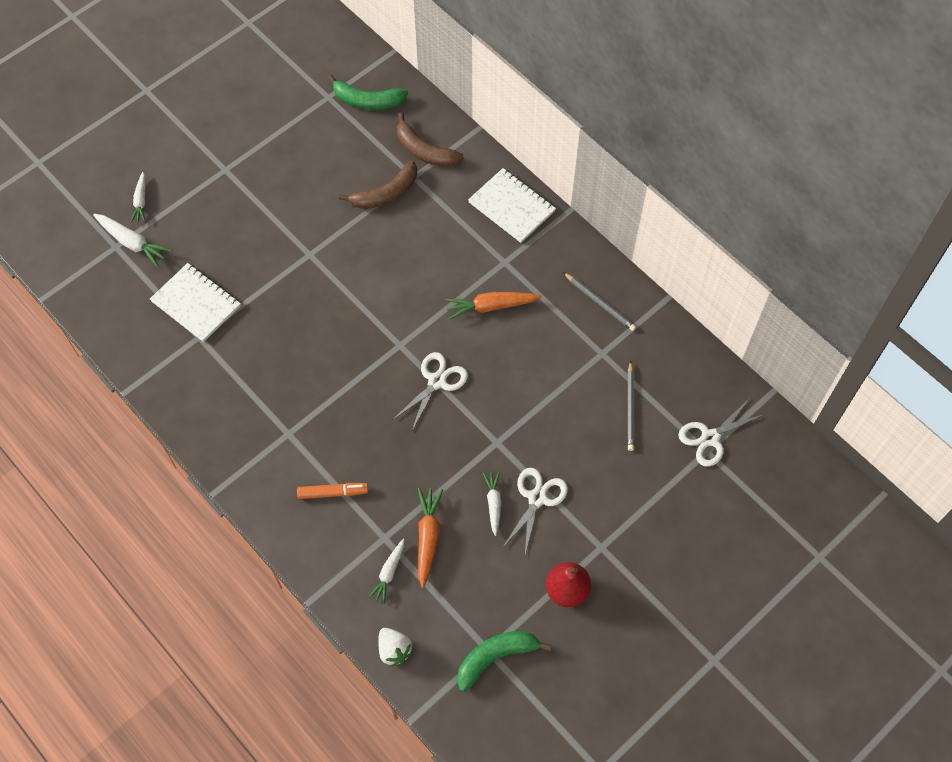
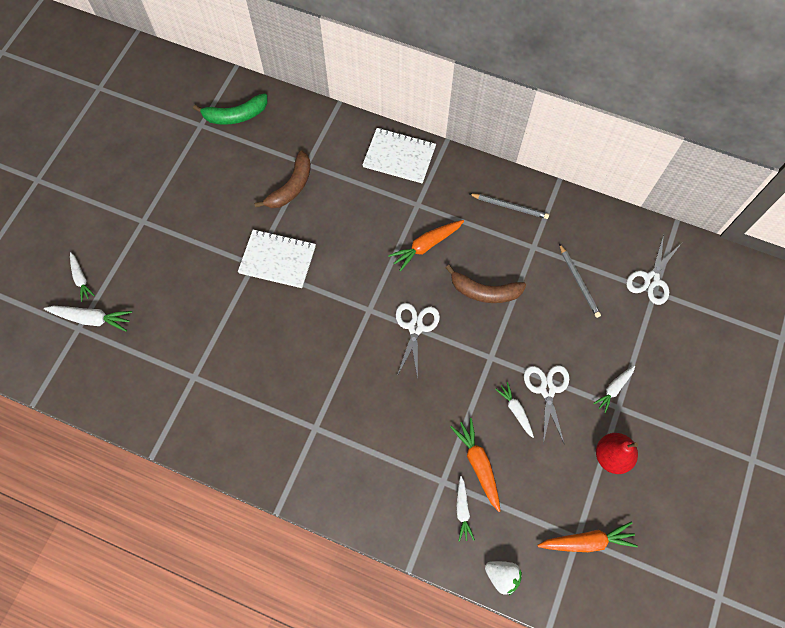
camera: 25 degrees left, 5 degrees up
(196, 304) = (176, 349): white notebook -> white notebook (277, 260)
(333, 493) = (380, 462): orange marker -> none
(424, 151) = (304, 139): brown banana -> brown banana (484, 291)
(496, 657) = (586, 541): green banana -> orange carrot
(606, 527) = (614, 389): none -> white carrot

